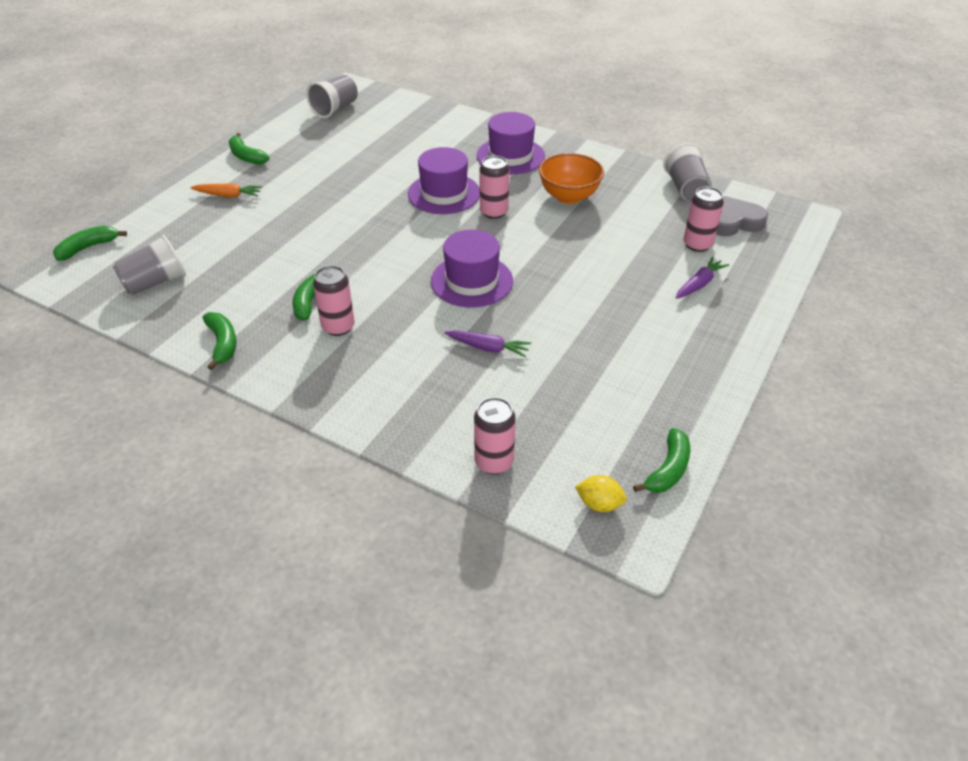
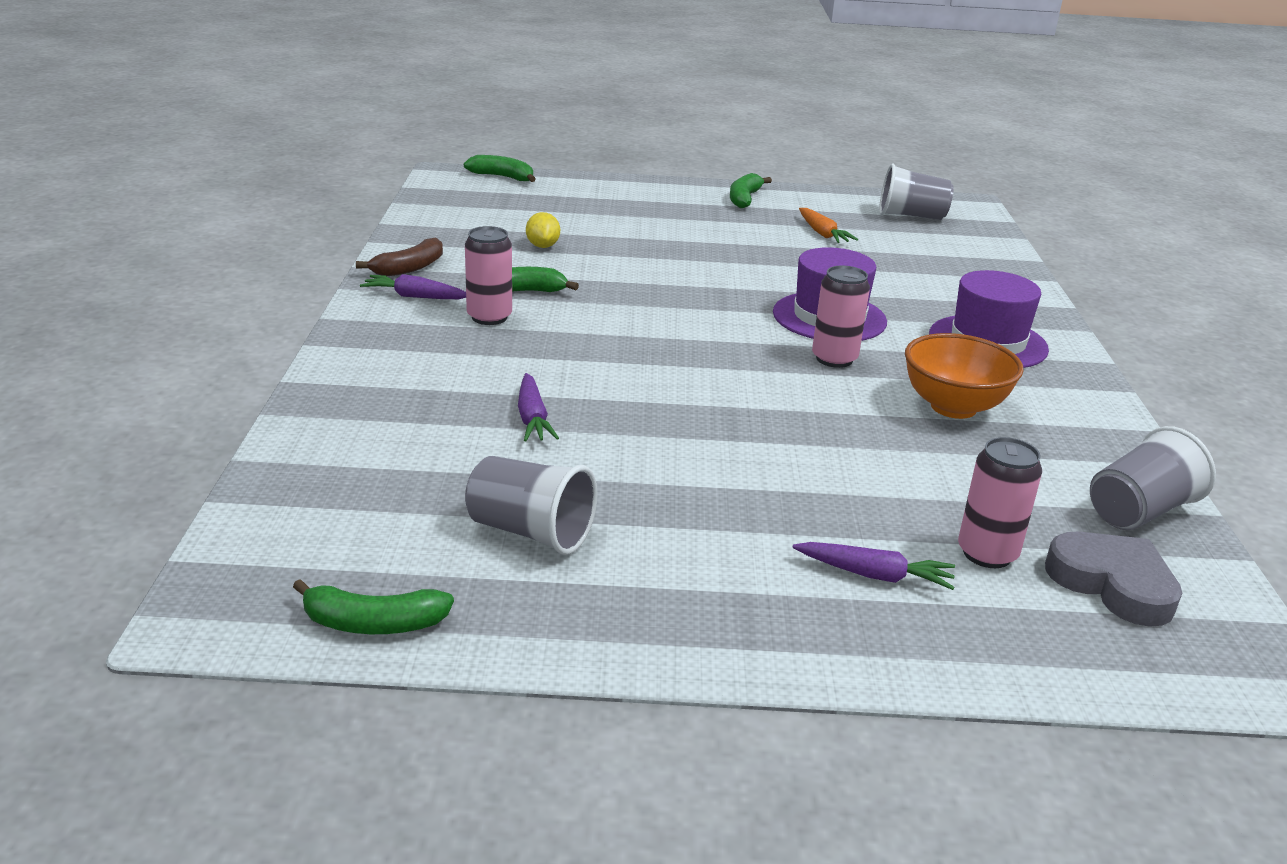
camera: 60 degrees right, 15 degrees down
(155, 282) = (478, 215): grey cup -> grey cup (530, 532)
(222, 343) = (409, 268): green banana -> brown banana
(228, 195) = (661, 208): orange carrot -> orange carrot (822, 233)
(276, 353) = (415, 297): none -> purple carrot
(472, 281) = (662, 376): purple hat -> none
(494, 462) = (310, 470): pink can -> none
(599, 504) = (268, 571): yellow lemon -> yellow lemon (542, 246)

